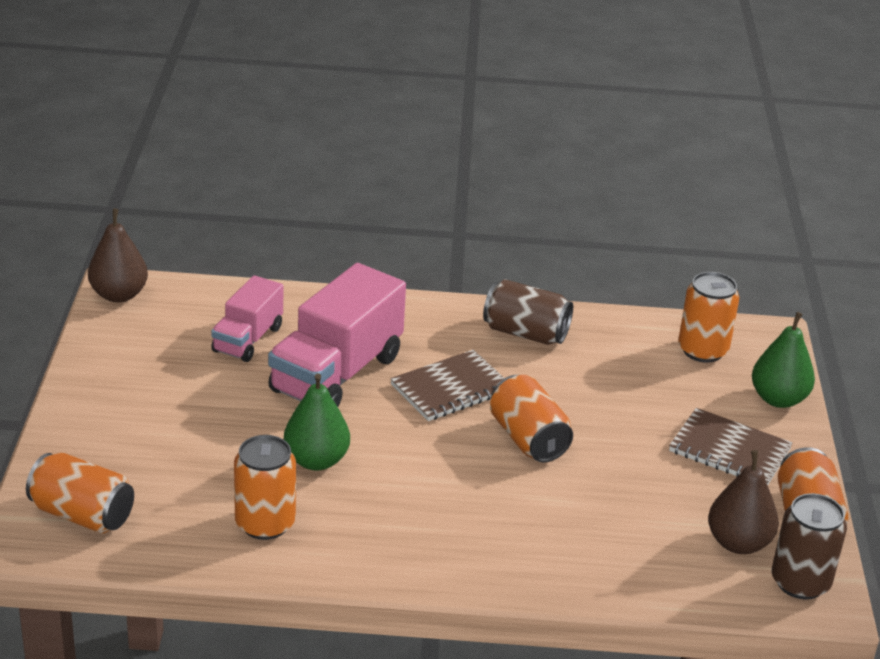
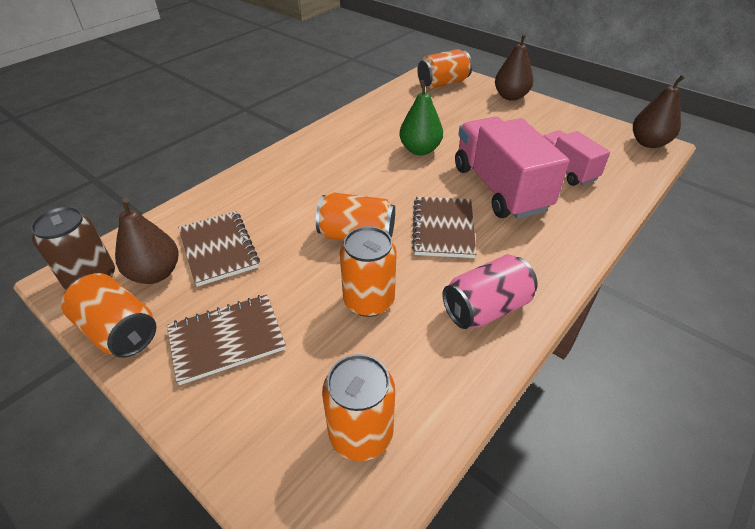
camera: 130 degrees right, 10 degrees up
(73, 431) = (510, 96): none -> brown pear
(265, 523) = (387, 120): orange can -> orange can (369, 301)
(525, 333) = (486, 308): brown can -> pink can
(660, 522) = (218, 249): none -> brown notebook
(778, 399) = (237, 439): green pear -> none

